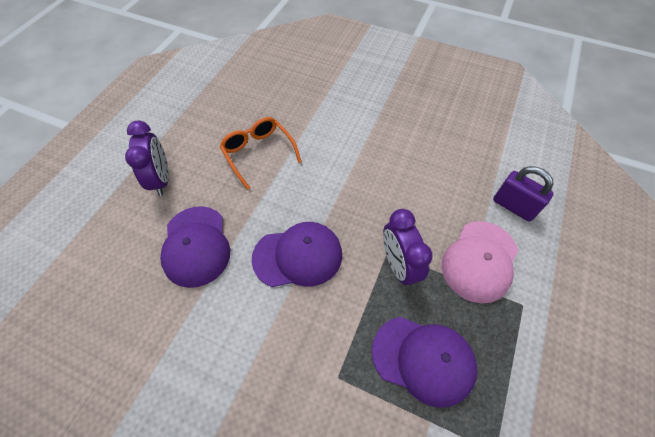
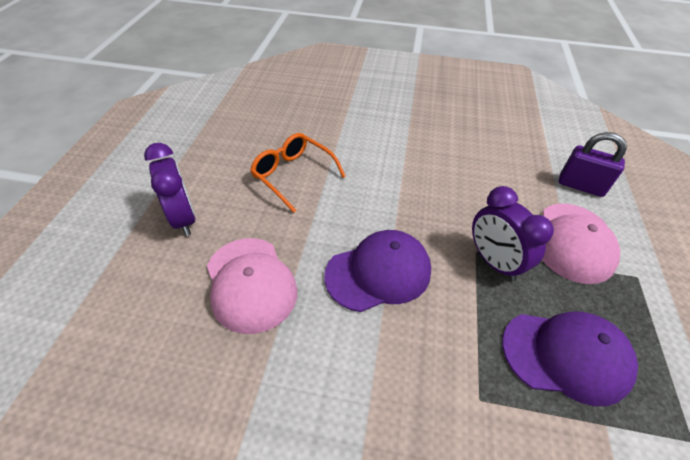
camera: 15 degrees left, 10 degrees down
(196, 246) = (250, 284): purple cap -> pink cap

